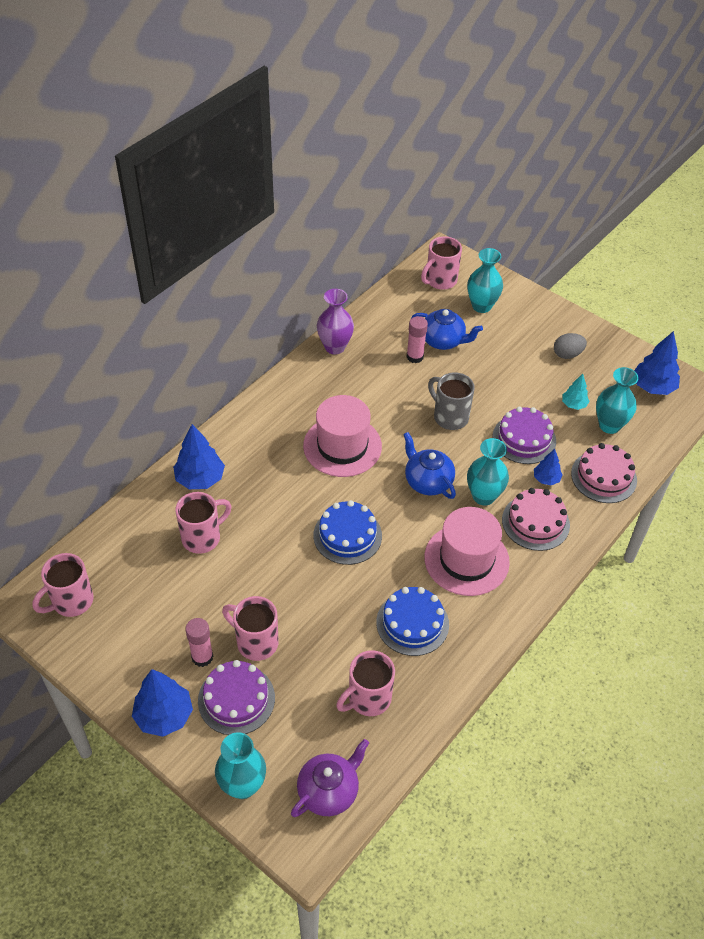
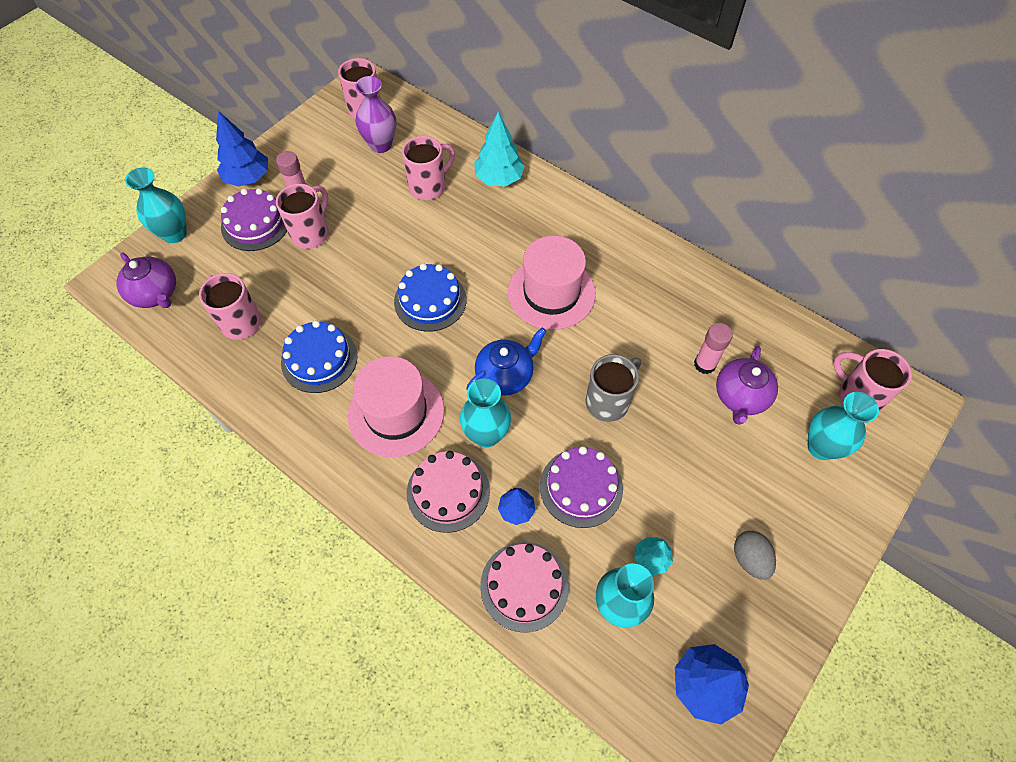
camera: 90 degrees right, 10 degrees up
(200, 479) = (499, 178): blue tree -> turquoise tree
(202, 537) = (428, 186): pink mug -> pink mug turned 90 degrees counterclockwise
(335, 347) = (704, 281): purple vase -> purple vase (381, 145)
(443, 341) = (740, 397): blue teapot -> purple teapot

